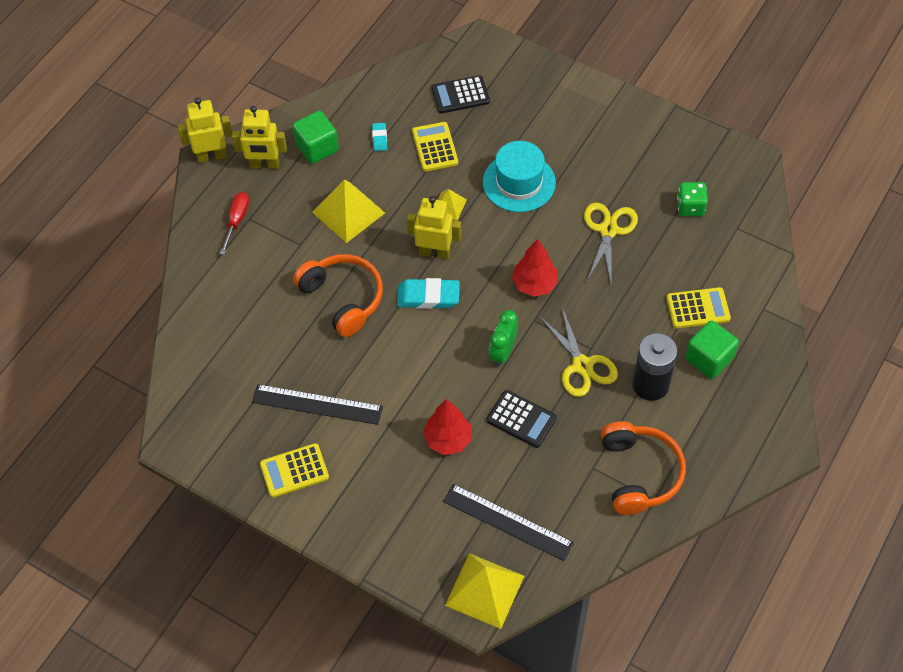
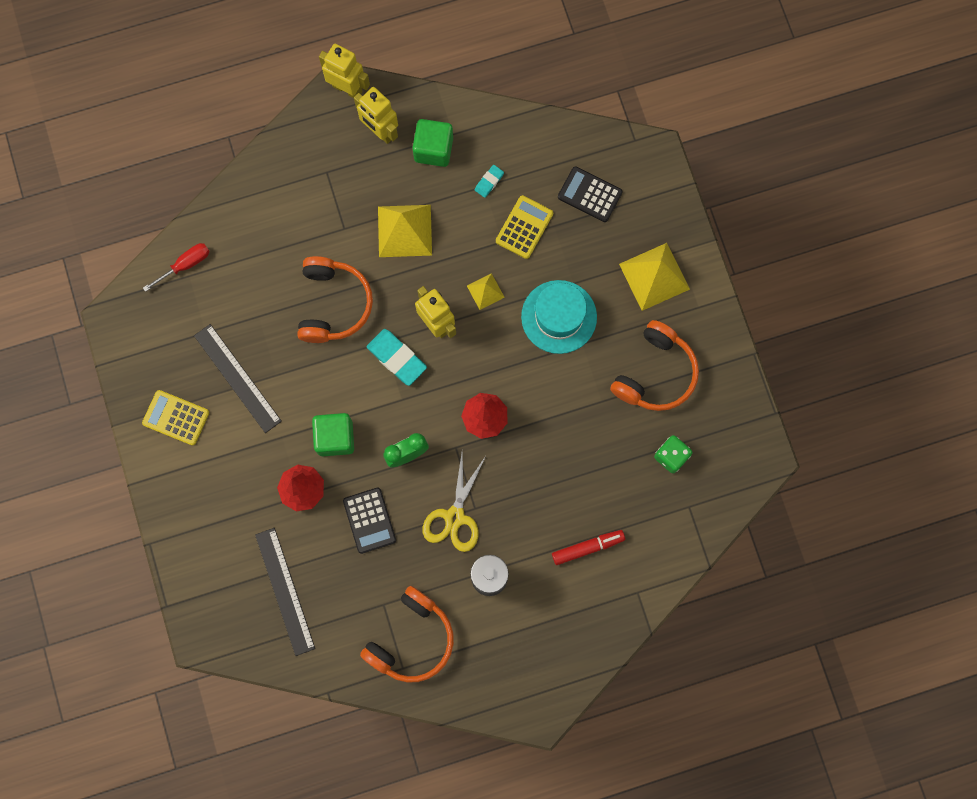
camera: 40 degrees right, 20 degrees up
(236, 221) = (315, 166): red screwdriver -> red screwdriver (185, 265)
(484, 590) = (222, 627): yellow pyramid -> yellow pyramid (654, 276)
(608, 230) = (586, 420): yellow scissors -> none
(624, 166) = (655, 373): none -> orange headphones
(698, 308) = (587, 547): yellow calculator -> red marker
(709, 359) = (553, 596): green cube -> green cube (335, 437)

